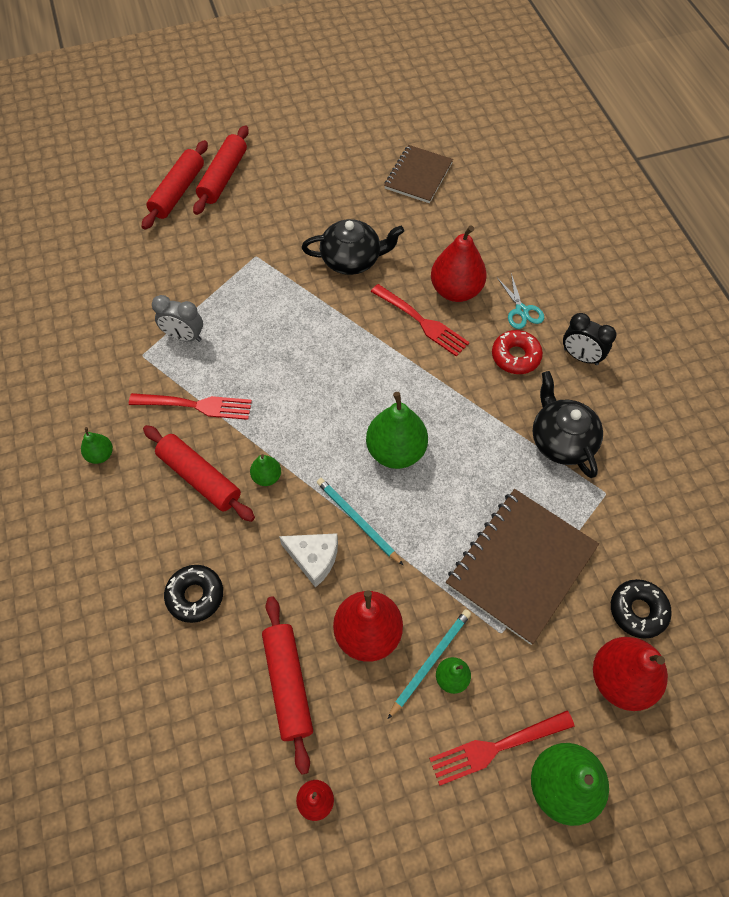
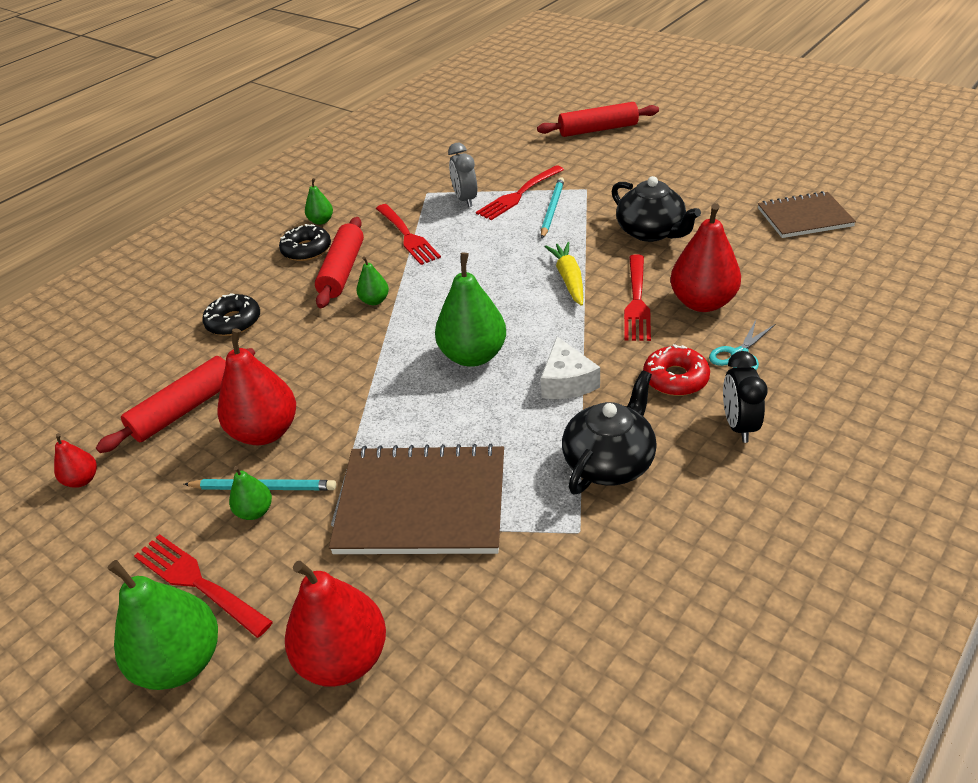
camera: 60 degrees right, 20 degrees down
(216, 299) = (519, 194): none -> red fork
(223, 177) = (642, 138): red rolling pin -> none
(313, 558) = (316, 364): white cheese -> white cheese (567, 382)
(357, 521) = (376, 369): turquoise pencil -> turquoise pencil (552, 209)
(361, 341) = (568, 279): none -> yellow carrot
(638, 611) = (447, 634): black donut -> black donut (306, 250)

